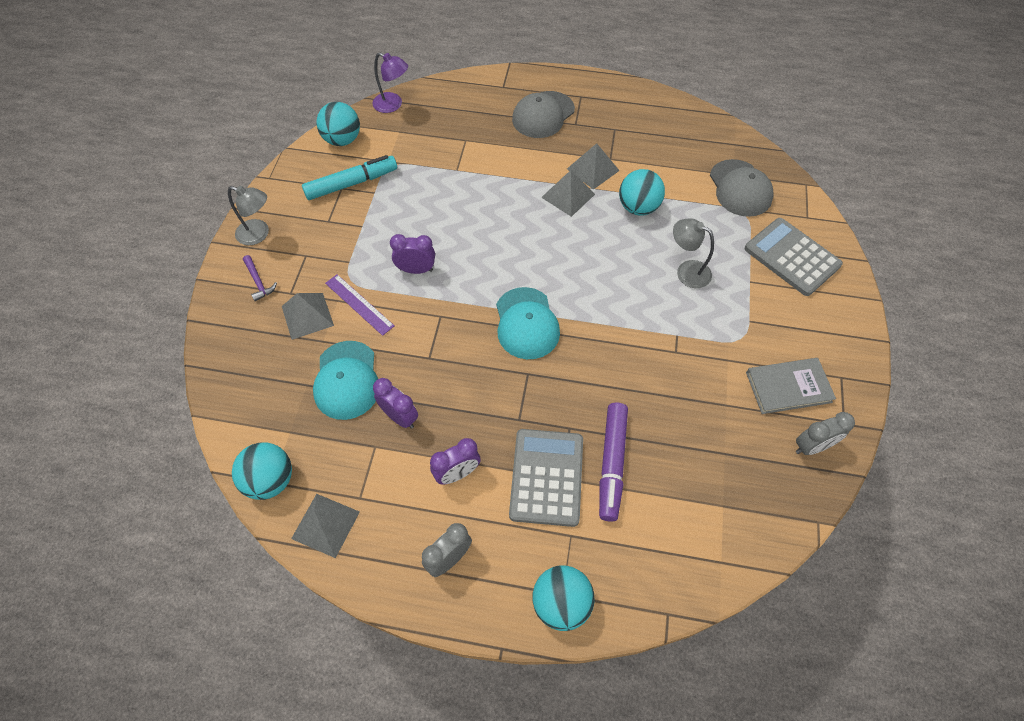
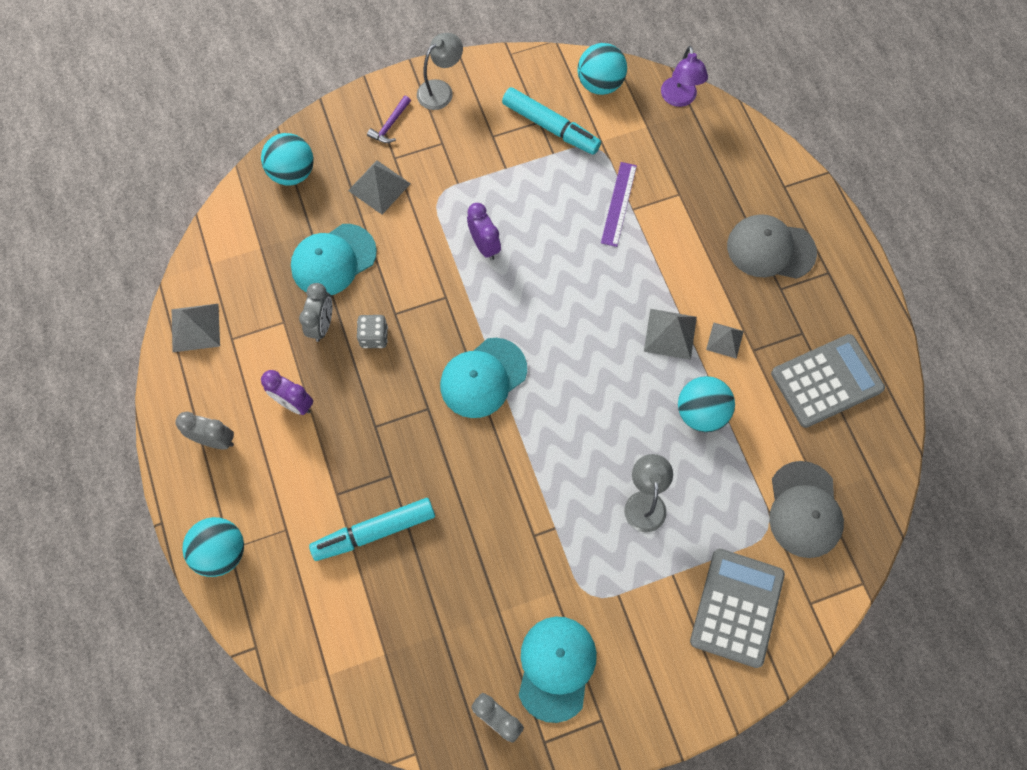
camera: 60 degrees right, 10 degrees up
(259, 234) = (441, 90): grey lamp -> grey lamp turned 120 degrees counterclockwise
(270, 480) = (211, 261): turquoise ball -> turquoise ball (292, 173)
(359, 304) = (416, 221): purple ruler -> purple ruler (619, 204)
(399, 417) = (322, 325): purple clock -> grey clock
(438, 382) = (374, 337): none -> grey dice
(546, 477) = (330, 480): grey calculator -> grey calculator (826, 381)
(593, 169) = (725, 340): grey pyramid -> grey pyramid, size x0.66
(611, 464) = (374, 531): purple marker -> turquoise marker
(740, 188) = (804, 509): grey cap -> grey cap turned 45 degrees counterclockwise
(788, 387) = (556, 668): grey book -> turquoise cap

